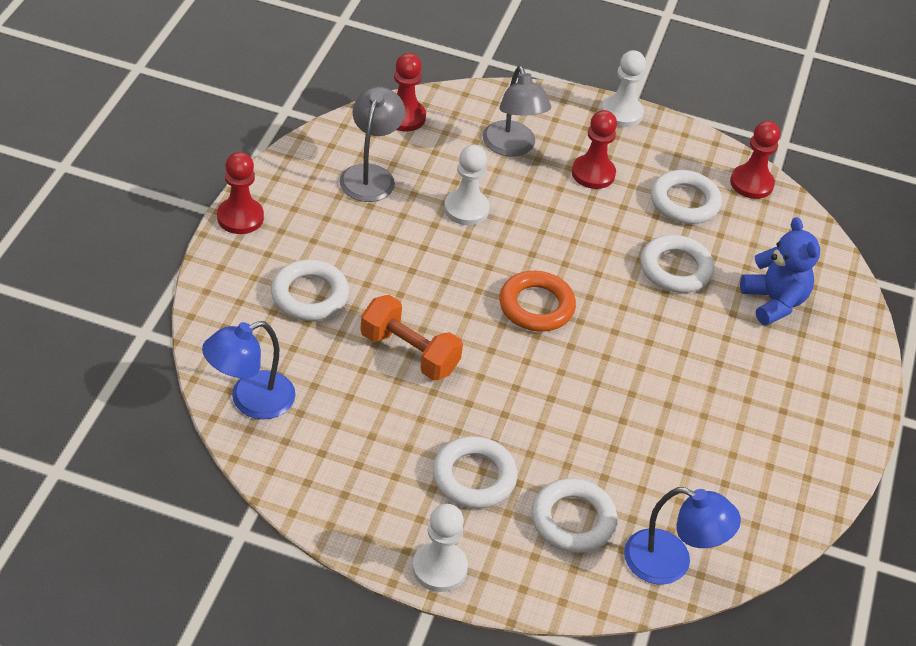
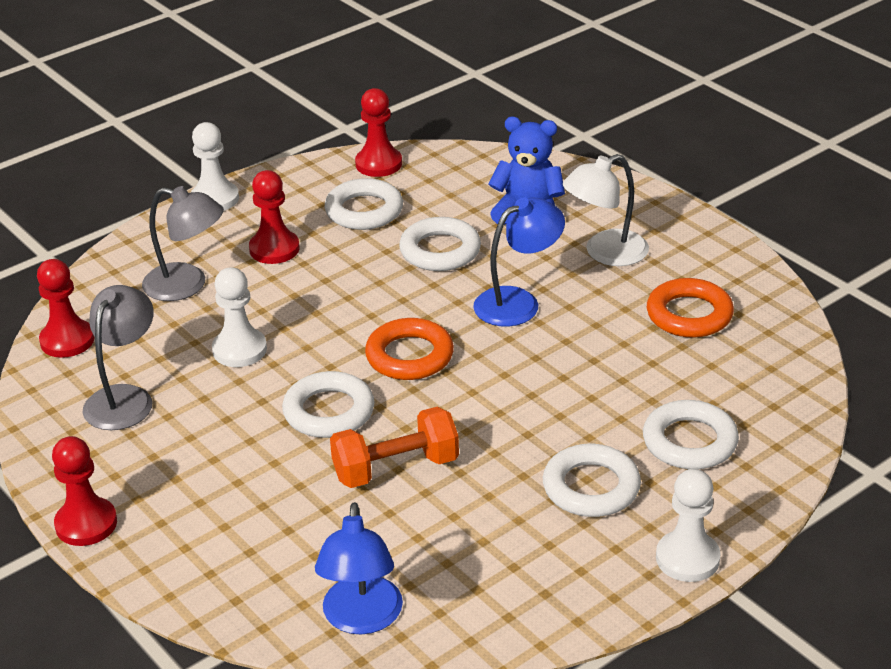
camera: 50 degrees left, 10 degrees down
(310, 295) = (252, 512): white ring -> white ring (329, 411)
(370, 175) = (124, 398): grey lamp -> grey lamp turned 60 degrees clockwise
(671, 563) = (779, 400): blue lamp -> blue lamp (518, 302)
(731, 461) = (689, 315): none -> orange ring
(764, 373) = (605, 253): none -> white lamp

